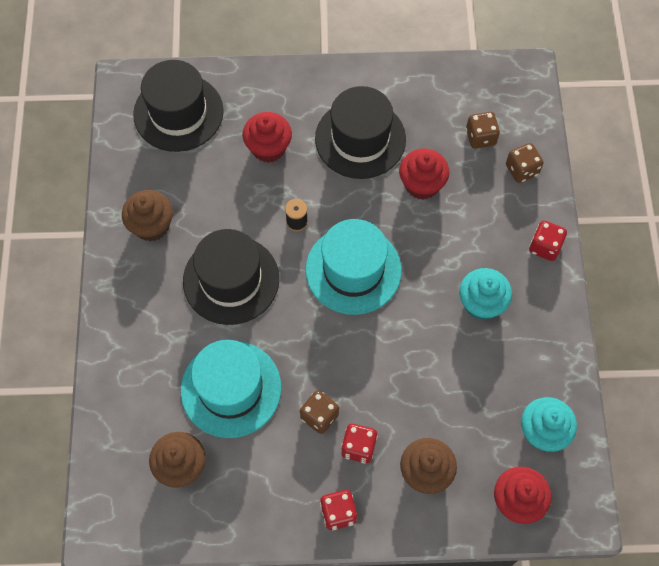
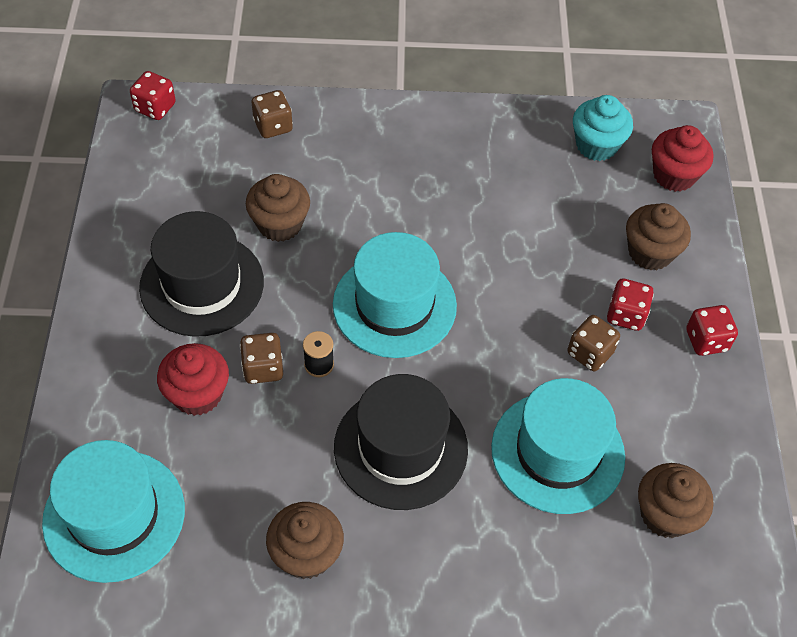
camera: 90 degrees left, 10 degrees down
(178, 113) = (114, 515): black hat -> turquoise hat
(421, 184) = (280, 224): red cupcake -> brown cupcake
(480, 137) = (221, 159): brown dice -> brown dice (263, 368)
(481, 303) = (445, 181): turquoise cupcake -> none
(544, 247) = (376, 117): red dice -> red dice (155, 107)

